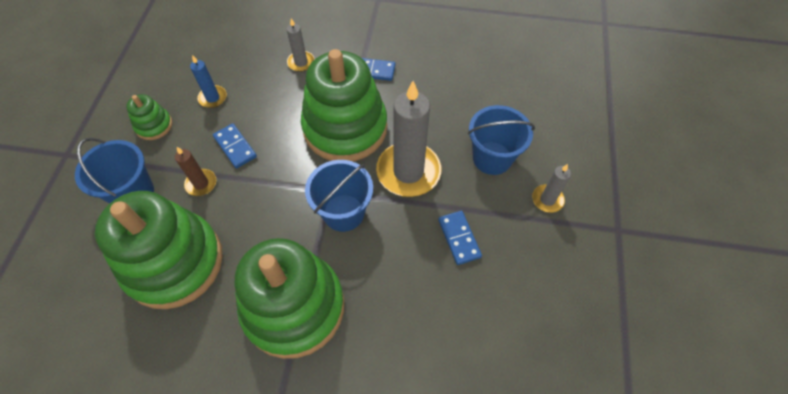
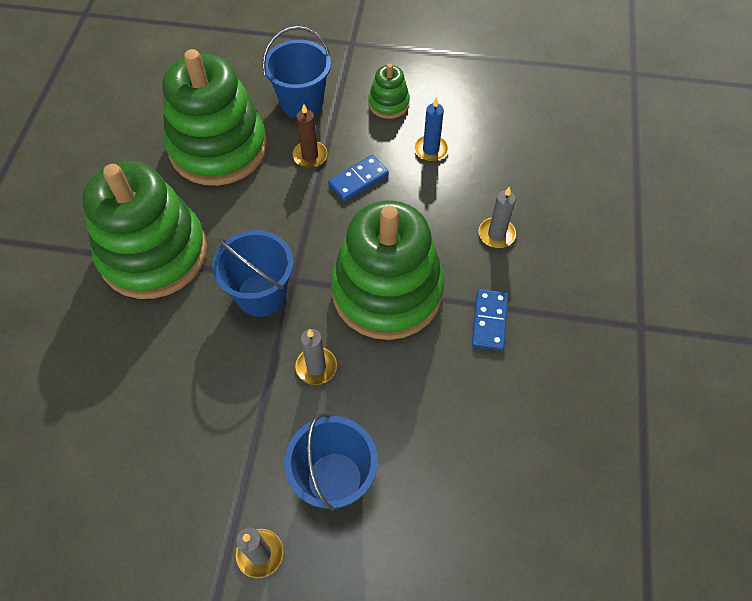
camera: 90 degrees right, 0 degrees up
(408, 171) = (316, 367): grey candle -> grey candle, size x0.48
(459, 238) = (213, 426): blue domino -> none

